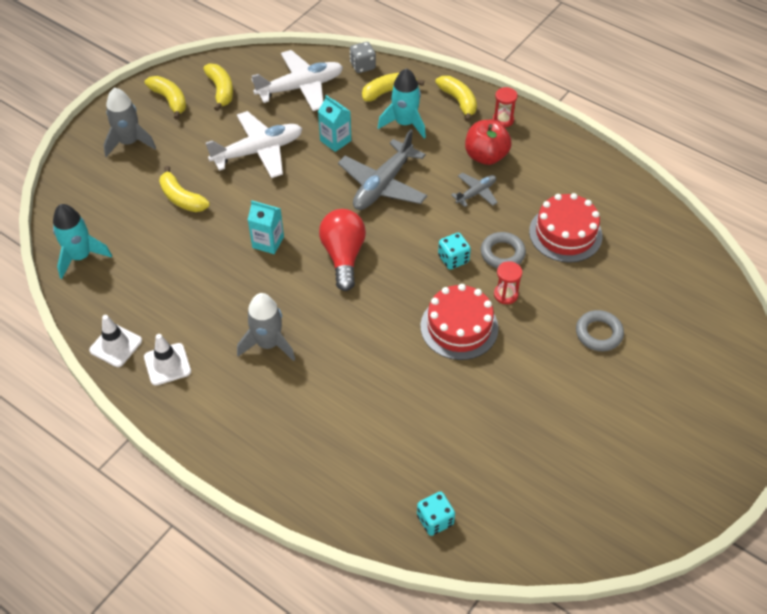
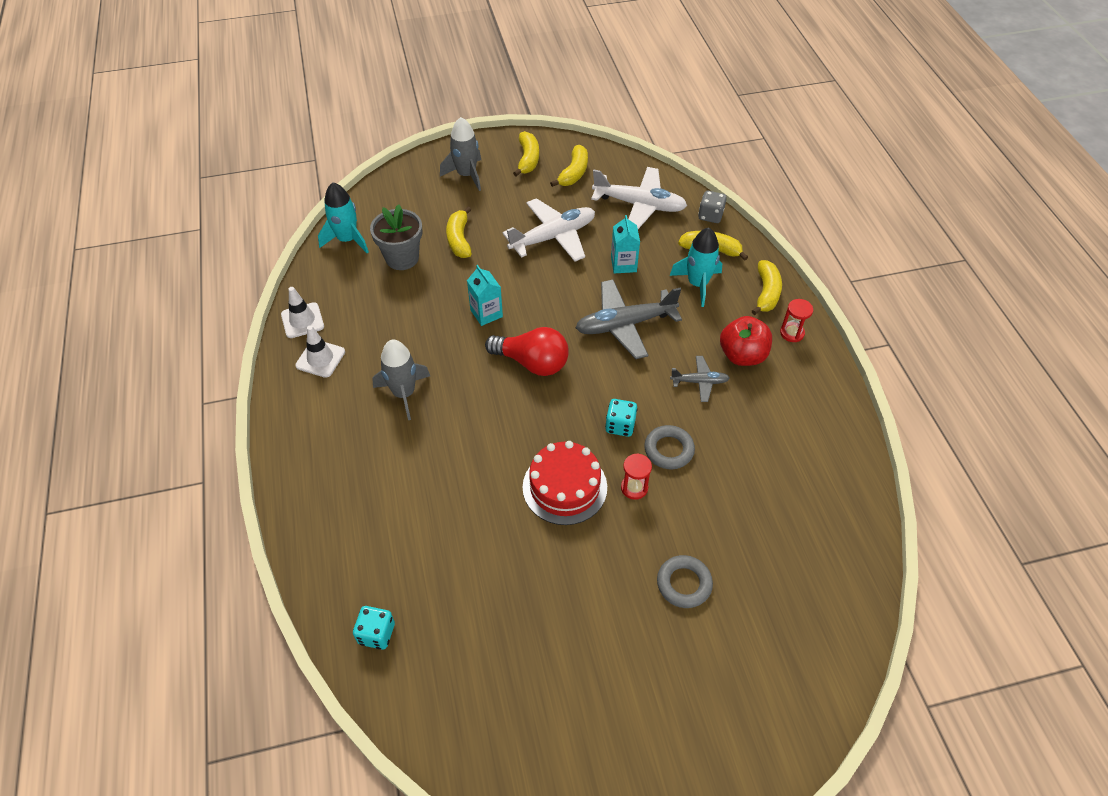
camera: 40 degrees right, 0 degrees up
(148, 242) = (402, 258): none -> grey flower pot
(258, 151) = (553, 237): white plane -> white plane turned 45 degrees counterclockwise
(343, 256) = (532, 362): red light bulb -> red light bulb turned 75 degrees clockwise
(565, 233) = (746, 471): red cake -> none

